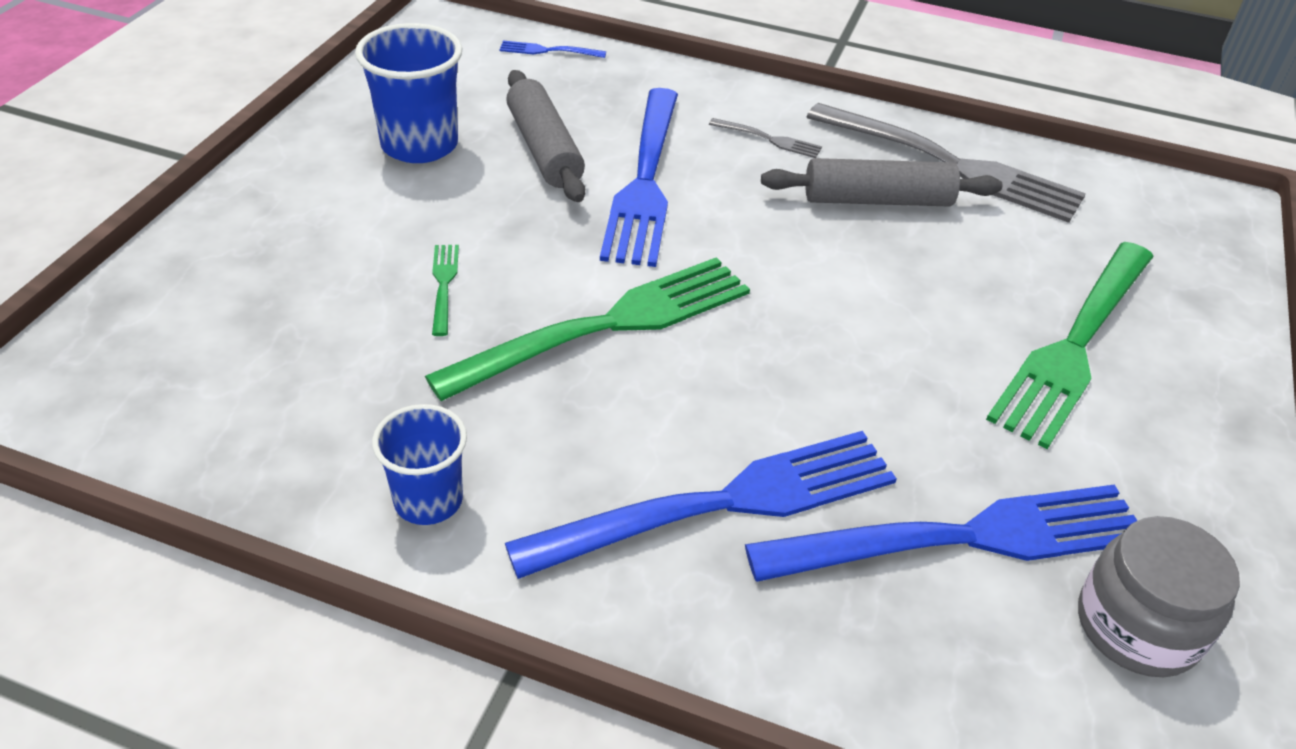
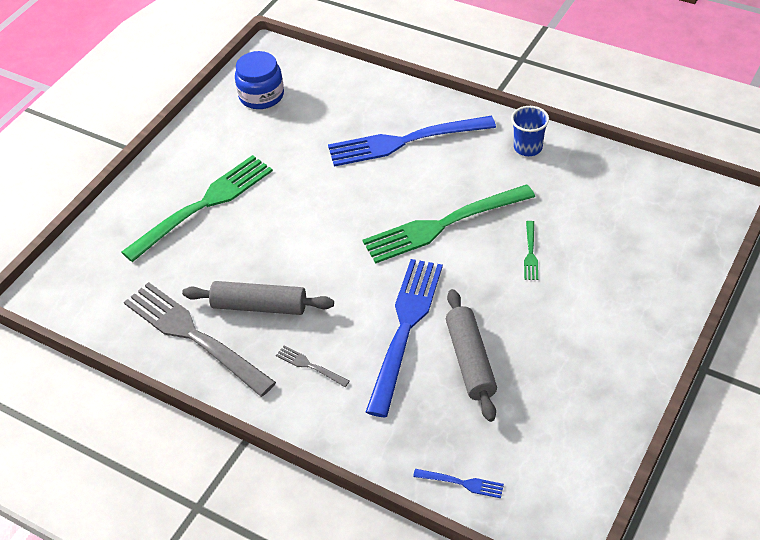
camera: 165 degrees left, 5 degrees up
(419, 145) = (557, 368): blue cup -> none
(962, 538) = (310, 125): blue fork -> none
(1137, 626) = (261, 96): grey jar -> blue jar

